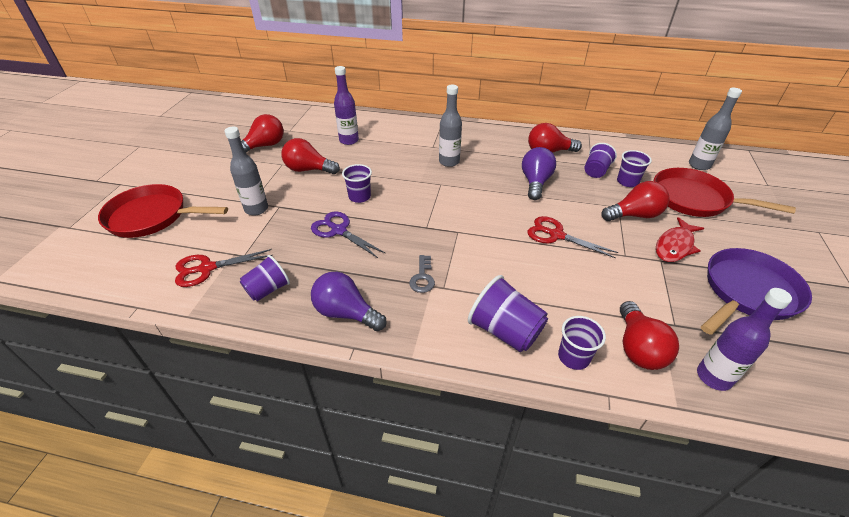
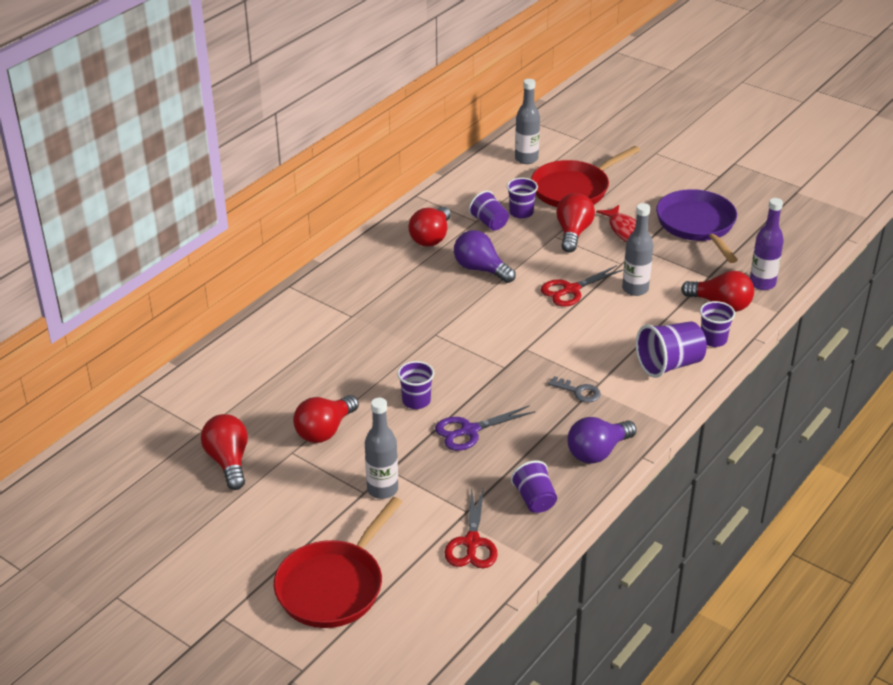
camera: 65 degrees left, 5 degrees down
(349, 140) = (279, 381): purple bottle -> none
(449, 162) = (395, 314): grey bottle -> grey bottle (635, 289)

